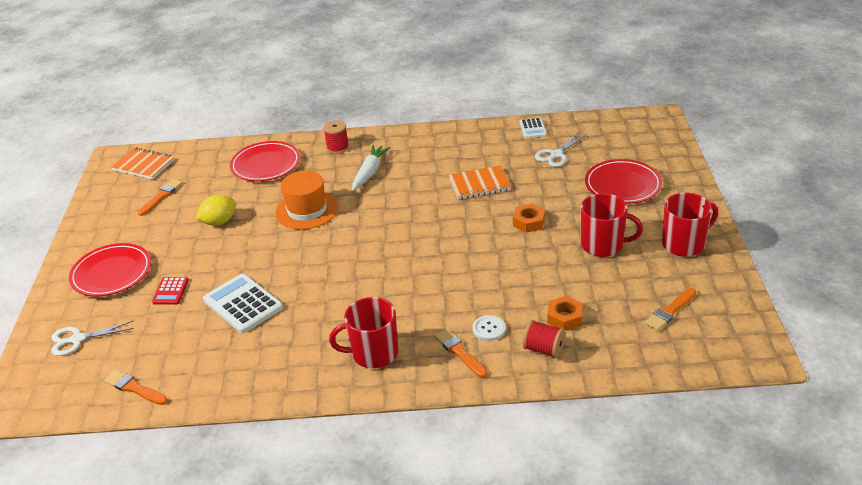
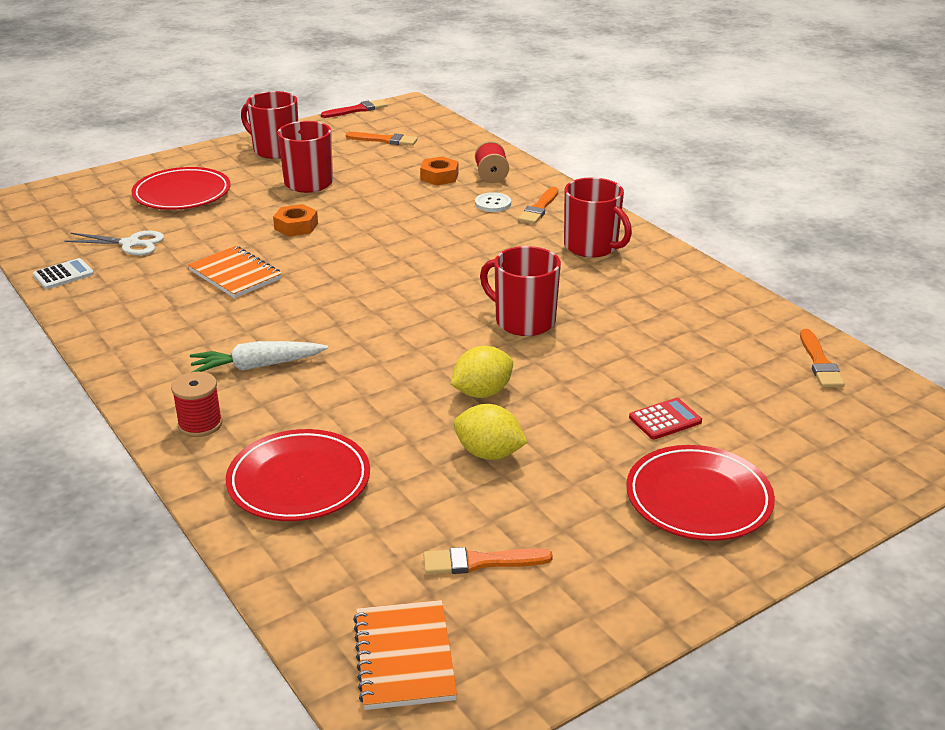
camera: 125 degrees left, 5 degrees down
(77, 339) = (828, 450): white scissors -> none
(243, 304) = (619, 351): white calculator -> none
(266, 237) = (482, 393): none -> yellow lemon
(307, 210) = (393, 384): orange hat -> none
(314, 278) = (523, 321): none -> red mug
(763, 317) = (357, 110): none -> red brush

